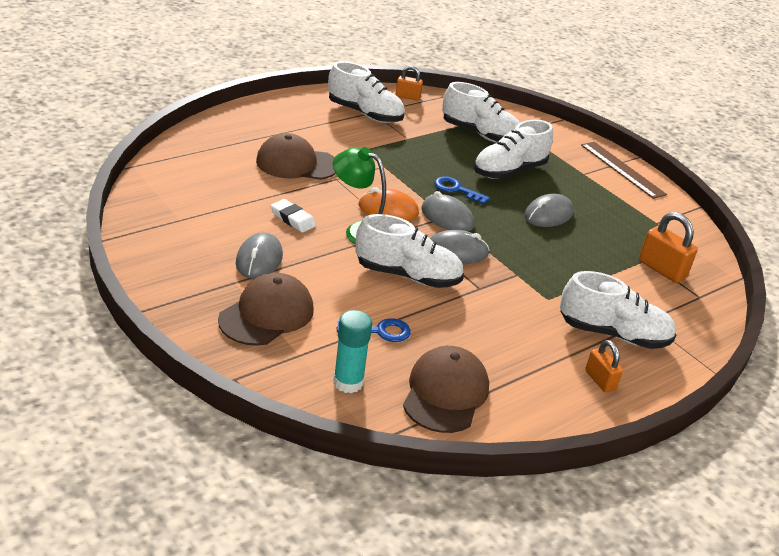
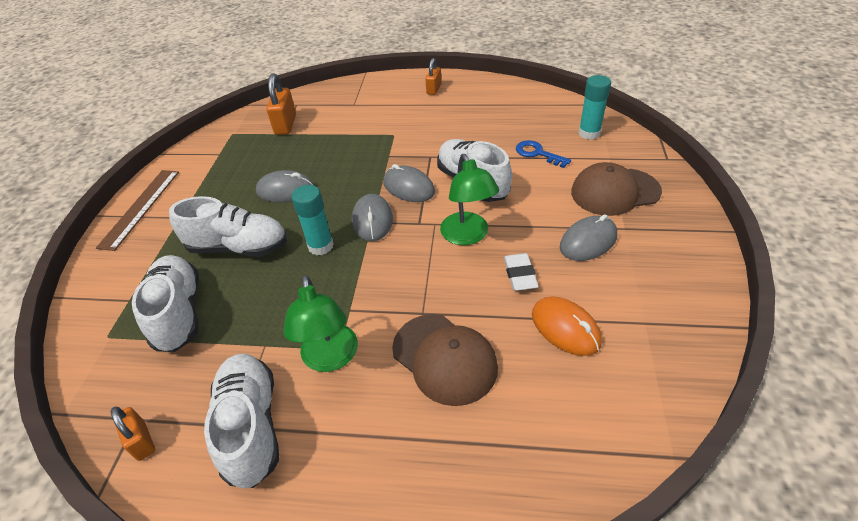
camera: 130 degrees left, 10 degrees up
(362, 144) = (330, 358): none -> green lamp
(388, 209) = (415, 249): orange mouse -> orange mouse (565, 328)
(445, 393) = (533, 110): brown cap -> none
(457, 190) = (321, 246): blue key -> turquoise glue stick
(613, 334) = (387, 104): white shoe -> none

